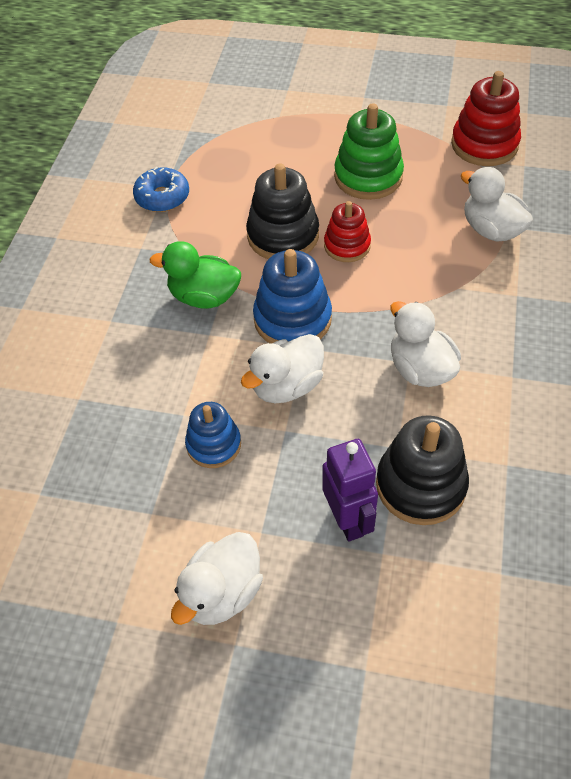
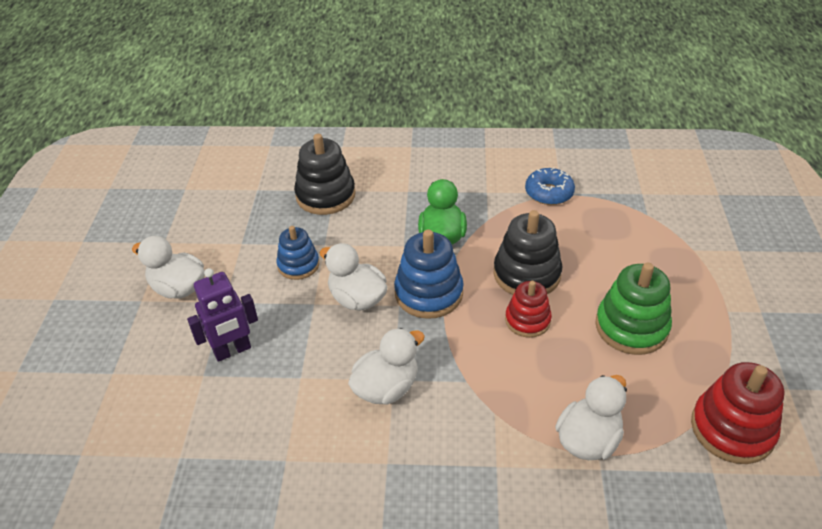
camera: 80 degrees right, 10 degrees down
(420, 485) = (264, 396): black stacking toy -> black stacking toy (325, 195)

